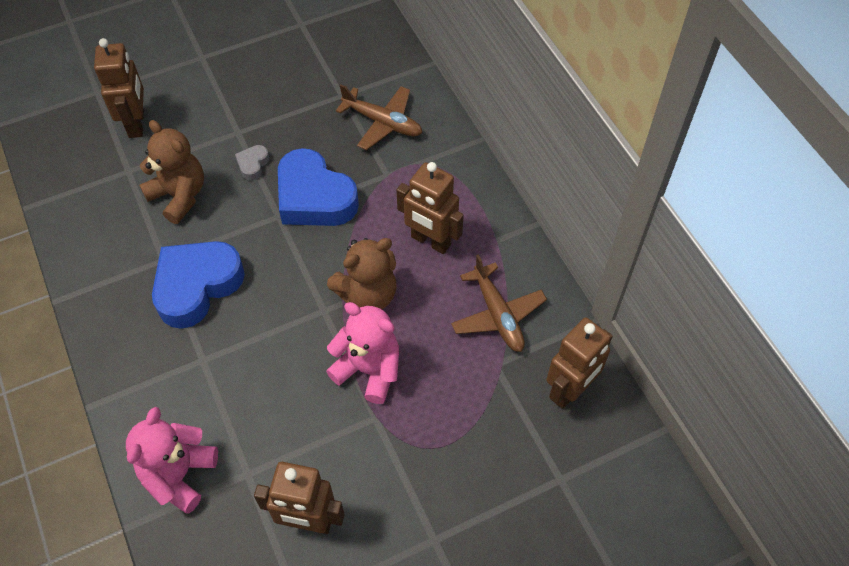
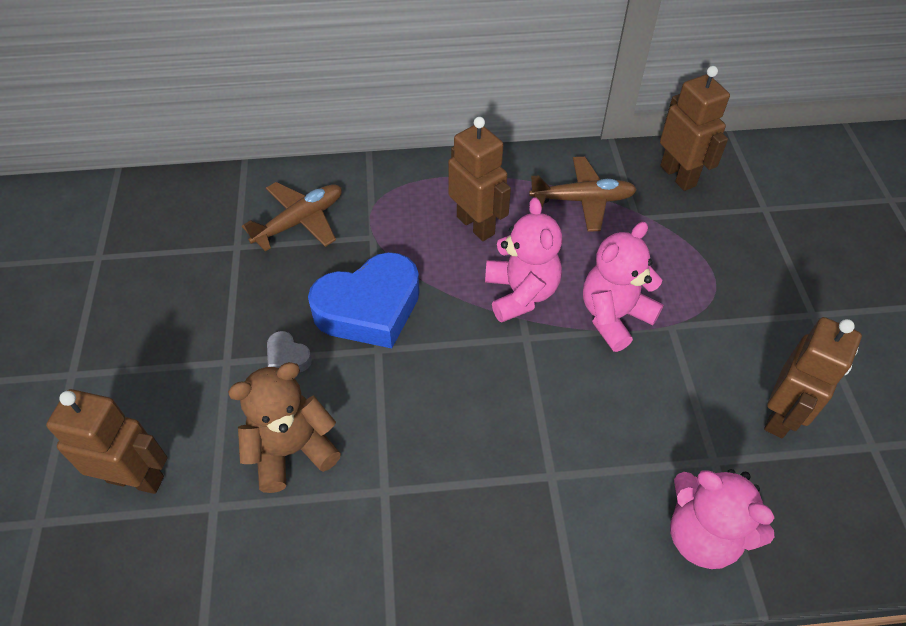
camera: 70 degrees left, 5 degrees down
(197, 286) = (443, 459): blue heart -> none
(367, 294) = (520, 293): brown teddy bear -> pink teddy bear
(430, 241) = (476, 225): brown robot -> brown robot turned 90 degrees counterclockwise

